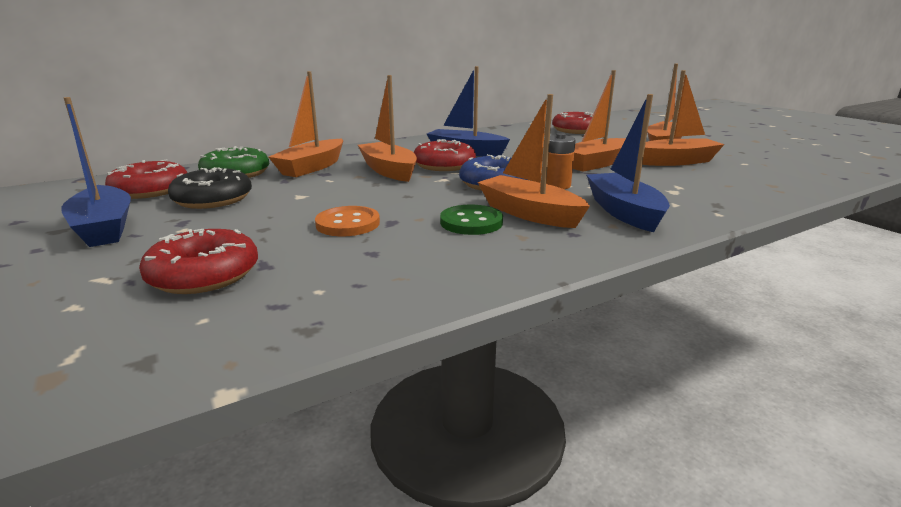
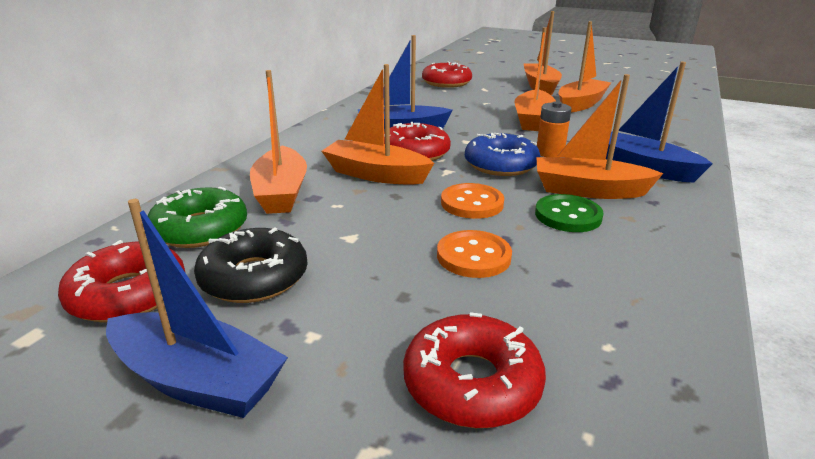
camera: 35 degrees left, 5 degrees up
(416, 199) = (472, 203): none -> orange button

